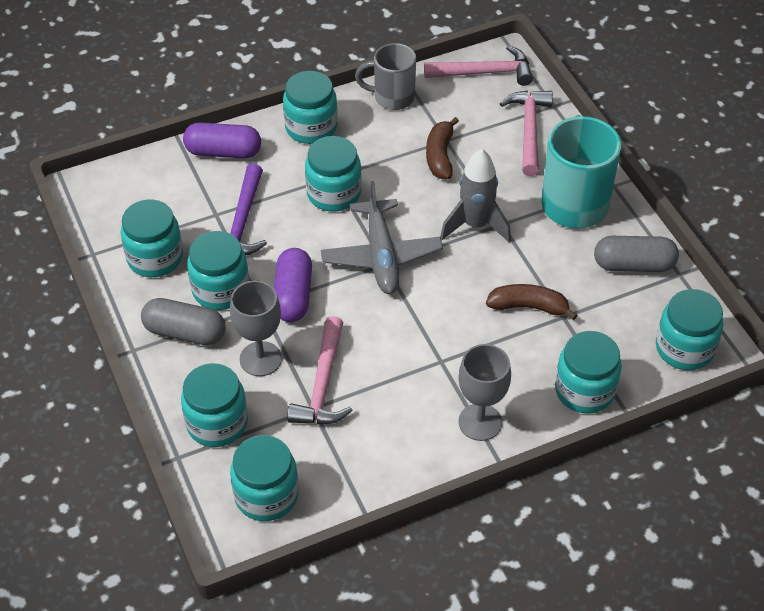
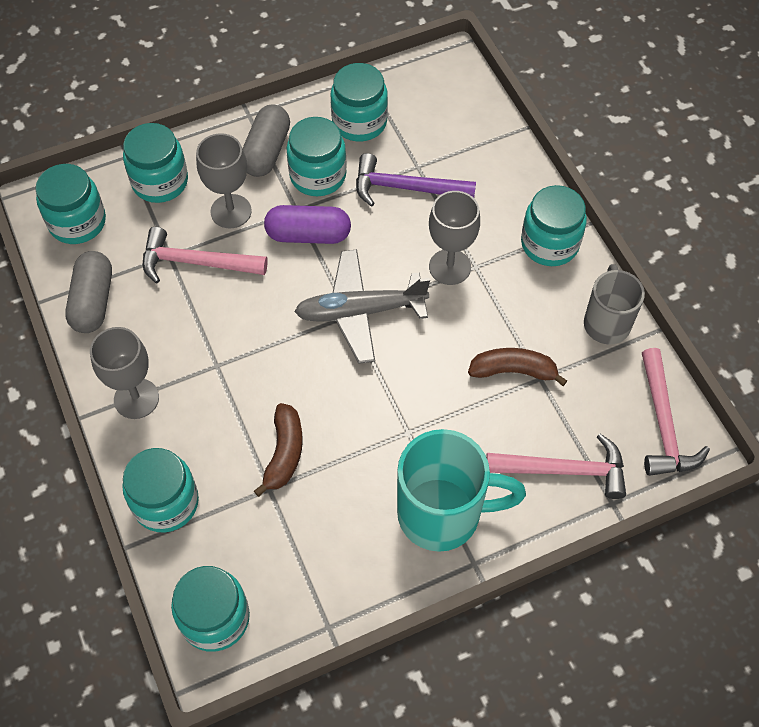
camera: 90 degrees right, 10 degrees up
(223, 152) = (506, 167): purple capsule -> none
(334, 193) = (449, 267): turquoise jar -> grey goblet
(475, 225) = (405, 404): grey rocket -> none
(633, 265) = (343, 574): grey capsule -> grey capsule (93, 301)

